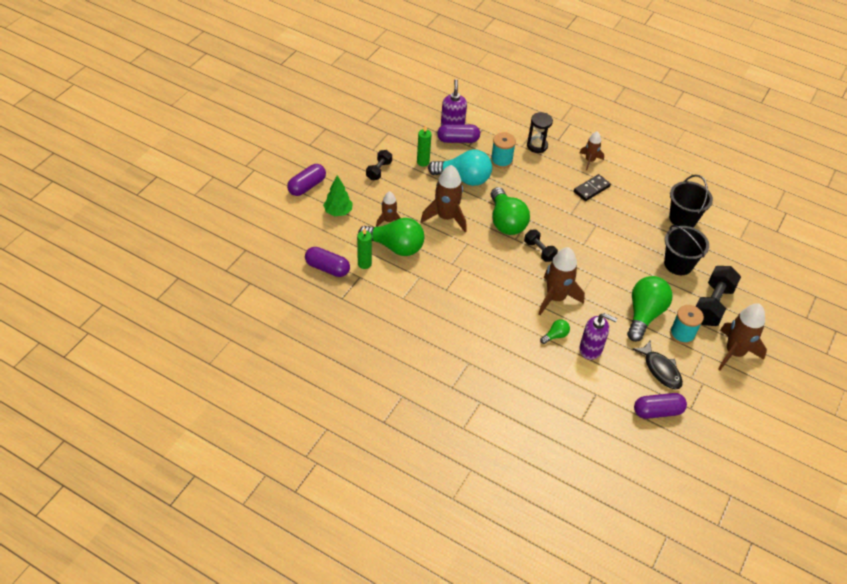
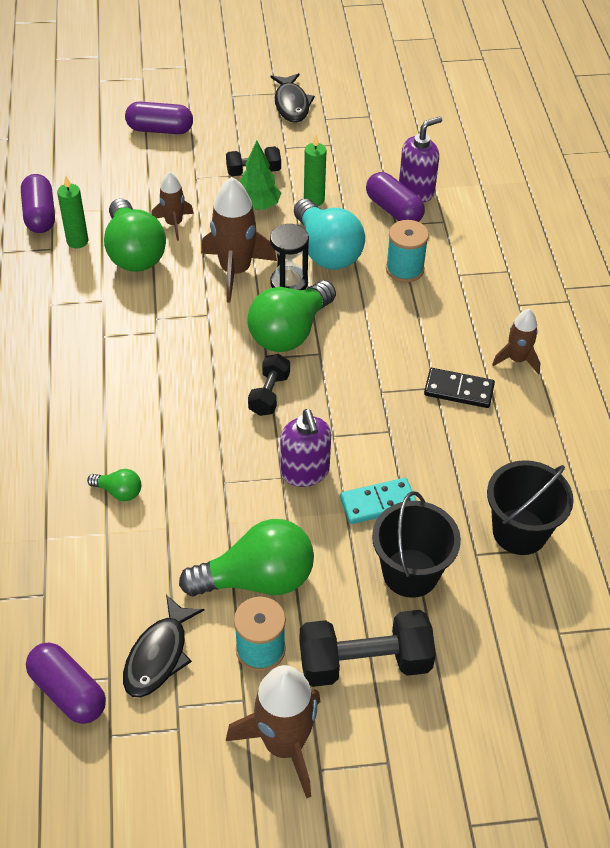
camera: 55 degrees right, 0 degrees up
(338, 212) = (144, 175): green tree -> green tree (258, 206)
(341, 128) = (291, 104): none -> black fish
(537, 146) = (478, 289): black hourglass -> black hourglass (289, 283)
(555, 298) = (194, 456): brown rocket -> none
(591, 349) = (128, 546): purple soap dispenser -> purple soap dispenser (305, 472)
(633, 252) = (378, 503): none -> turquoise domino

